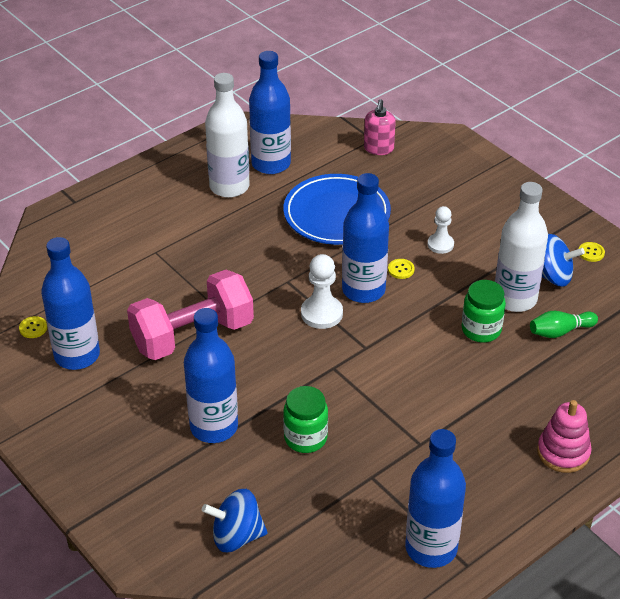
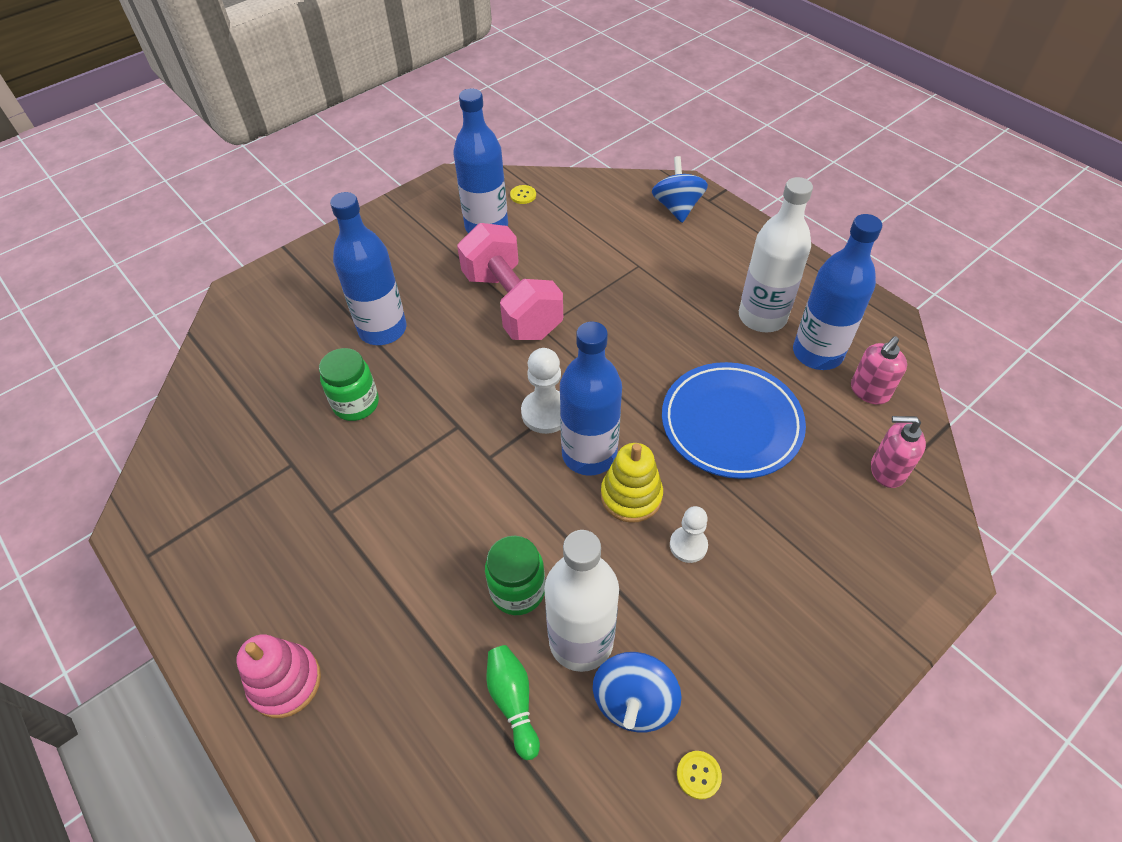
camera: 90 degrees right, 10 degrees up
(236, 536) = (243, 355): blue spinning top -> blue spinning top (677, 208)
(310, 145) = (869, 391): none -> pink soap dispenser
(401, 269) = (631, 496): yellow button -> yellow stacking toy
(431, 548) = (180, 520): blue bottle -> none

